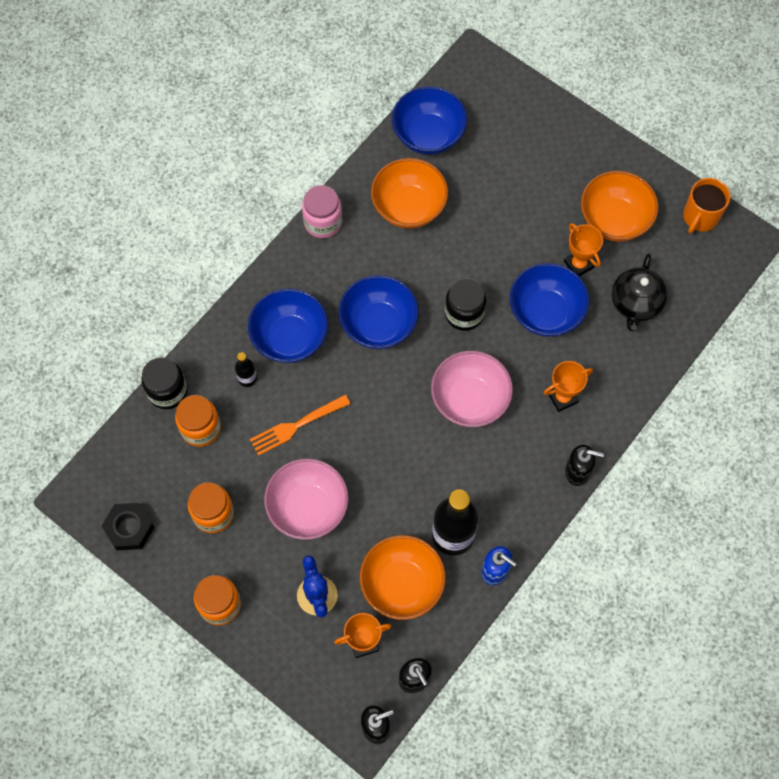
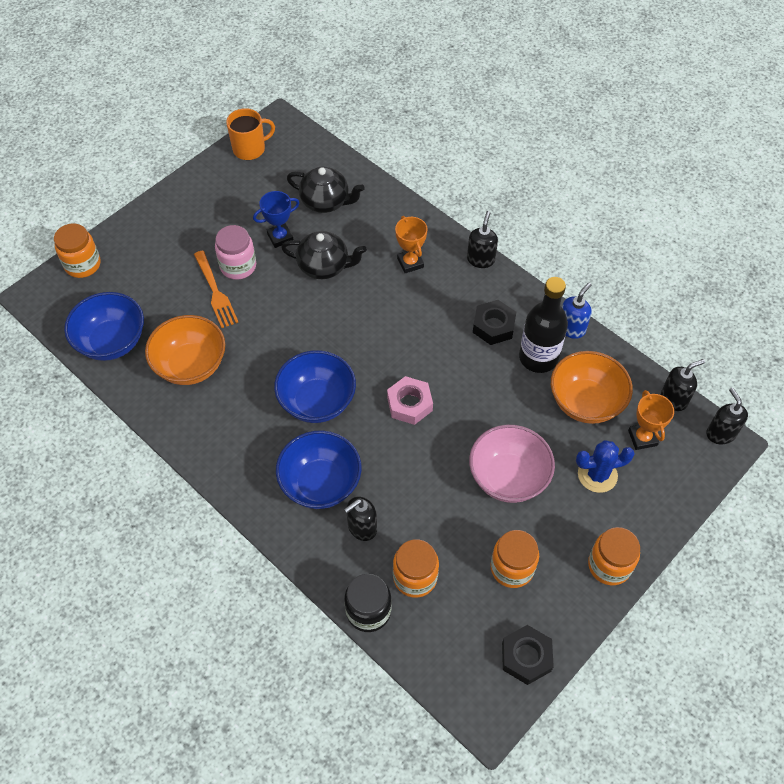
camera: 85 degrees left, 10 degrees down
(247, 378) = (362, 527): black bottle -> black soap dispenser
(297, 425) = (419, 482): orange fork -> orange fork (215, 291)
(323, 222) = (191, 444): pink jar -> pink jar (238, 266)
(384, 410) = (409, 404): none -> pink nut
(464, 314) = (316, 329): black jar -> none
(470, 400) = (406, 333): pink bowl -> none
(488, 488) = (493, 326): none -> black nut
(517, 91) = (83, 264): none -> orange jar
(545, 312) = (324, 266): blue bowl -> black teapot
(578, 264) = (280, 237): orange trophy -> blue trophy
(614, 220) = (240, 207): orange bowl -> none
(700, 217) = (250, 149): orange mug -> orange mug turned 60 degrees counterclockwise

